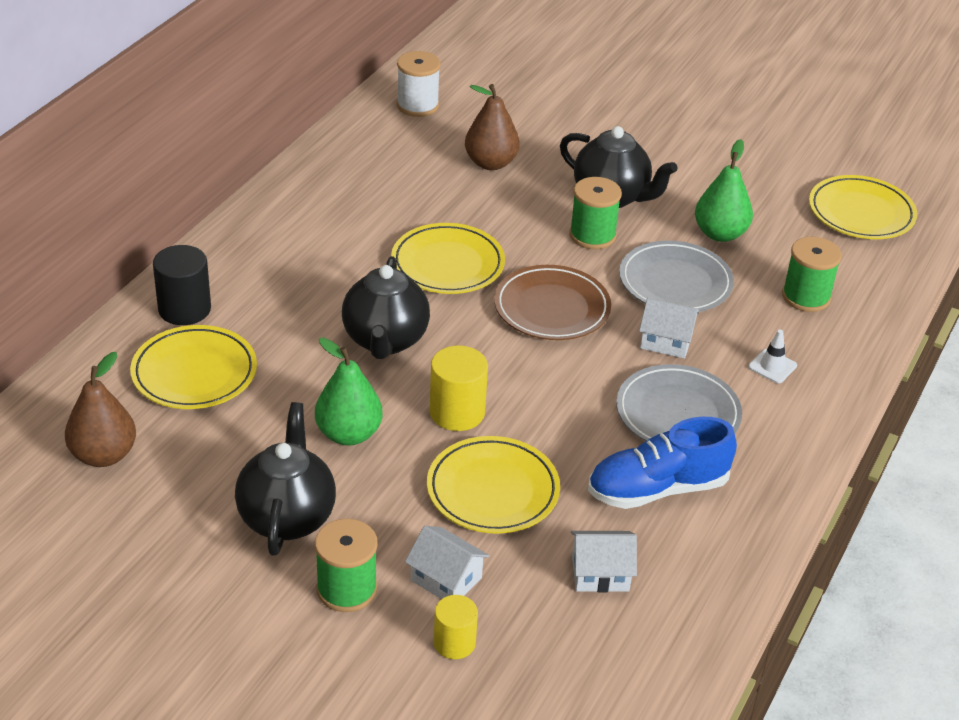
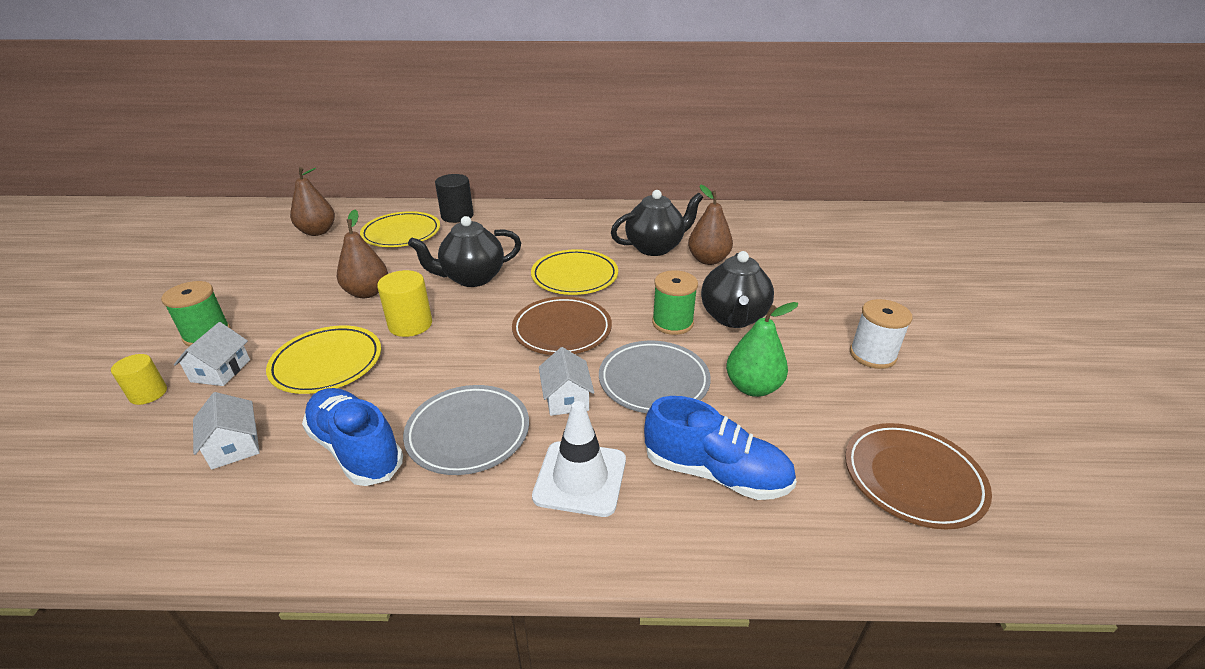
camera: 65 degrees right, 5 degrees down
(287, 517) = (276, 295): black teapot -> black teapot (655, 247)
(348, 434) = (367, 292): green pear -> brown pear
(417, 105) = (736, 220): white spool -> white spool (872, 355)
(772, 366) = (580, 478): white traffic cone -> white traffic cone, size x1.95
(806, 297) = (716, 473): green spool -> blue shoe
(861, 213) = (912, 478): yellow plate -> brown plate

